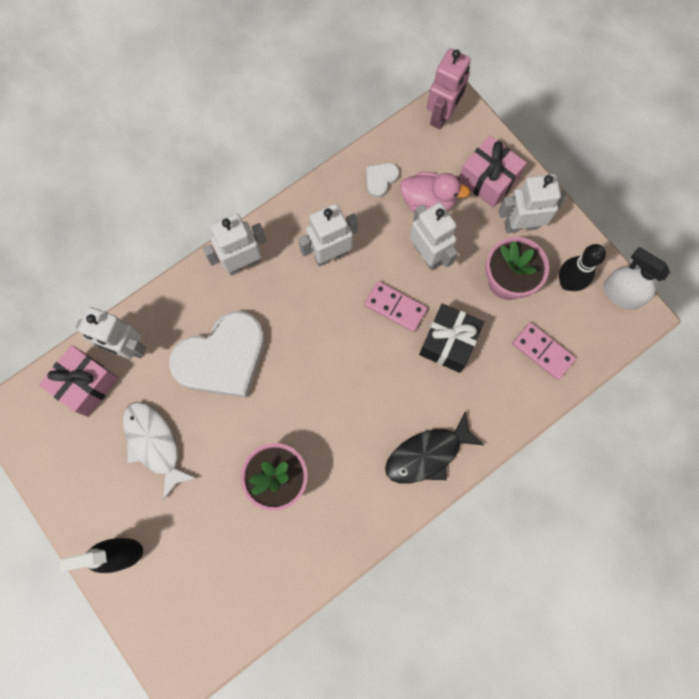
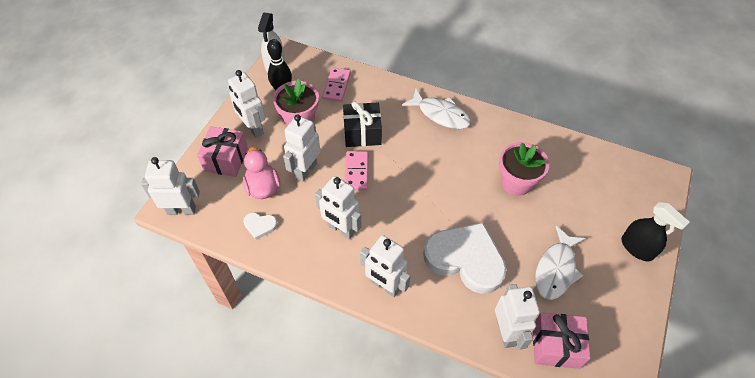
camera: 120 degrees left, 20 degrees down
(427, 454) = (440, 114): black fish -> white fish
(442, 115) = (181, 210): pink robot -> white robot

